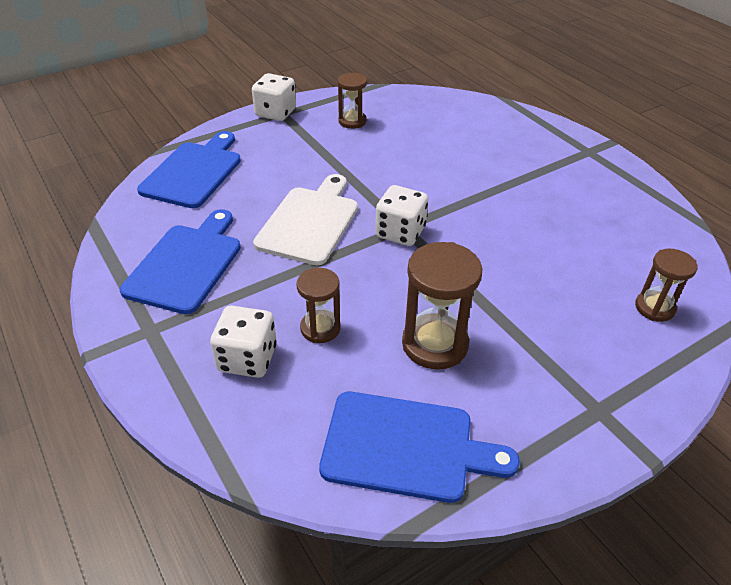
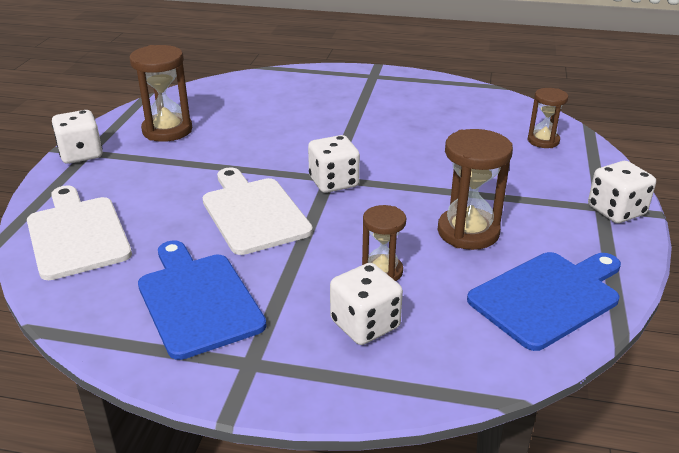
camera: 45 degrees left, 10 degrees down
(194, 172) = (77, 234): blue cutting board -> white cutting board
(352, 121) = (167, 130): brown hourglass -> brown hourglass, size x1.62
(608, 424) = (616, 211): none -> white dice

